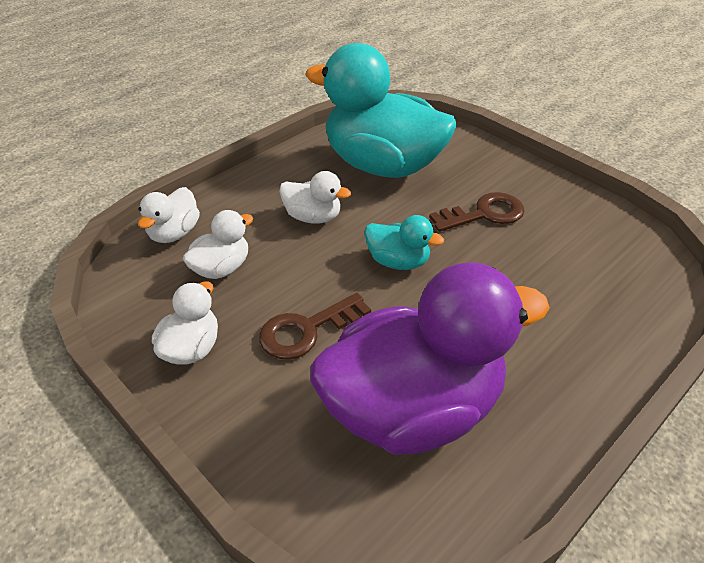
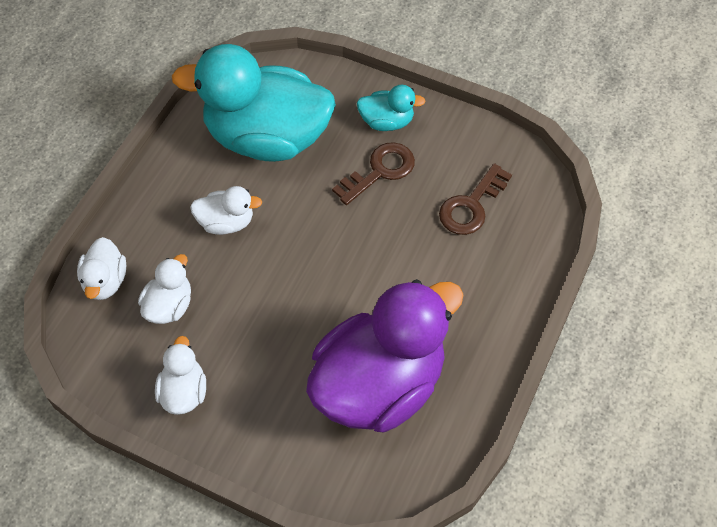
camera: 20 degrees left, 15 degrees up
(306, 330) = (271, 343): brown key -> brown key (471, 206)
(398, 261) = (321, 249): turquoise duck -> turquoise duck (387, 121)

